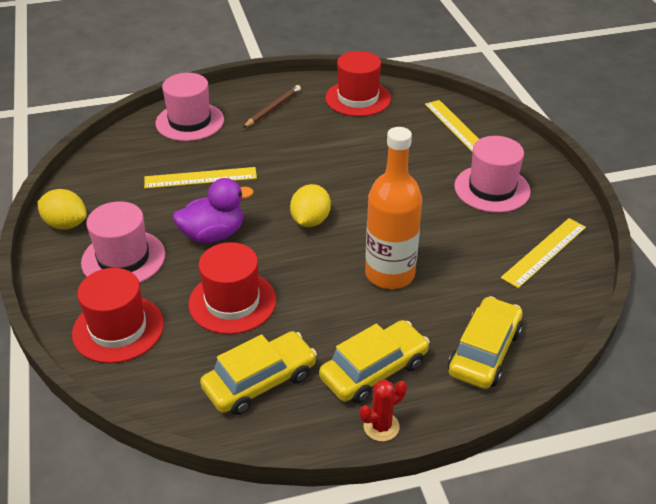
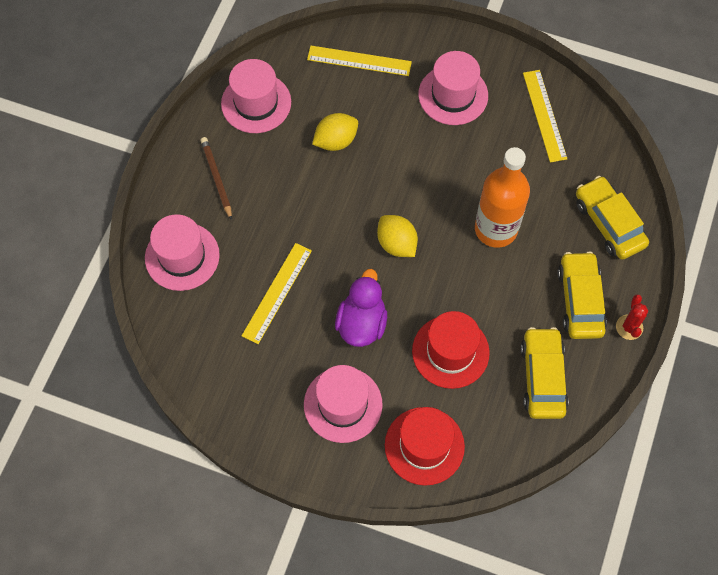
camera: 55 degrees left, 25 degrees up
(66, 224) = (263, 429): yellow lemon -> yellow lemon (336, 141)
(358, 98) = (256, 103): red hat -> pink hat

